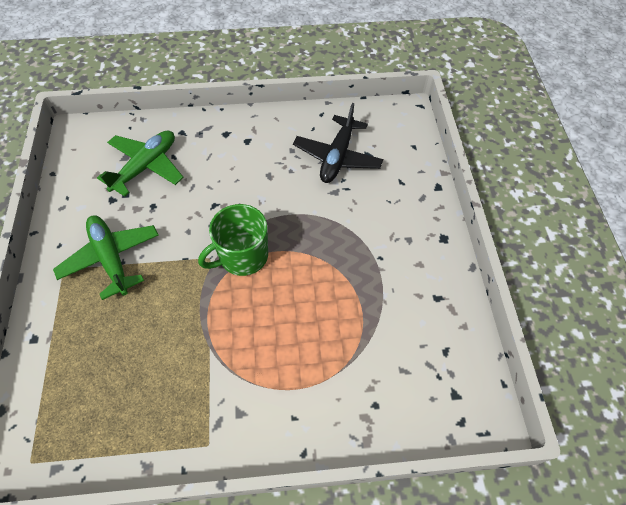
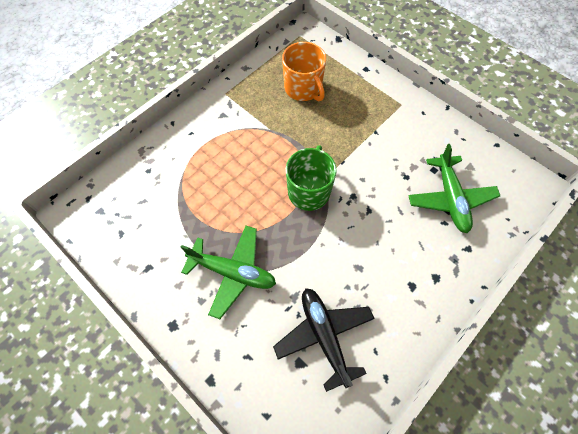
camera: 140 degrees right, 5 degrees up
(111, 258) = (384, 128): green plane -> green plane (232, 272)
(122, 371) = (303, 88): none -> orange mug

